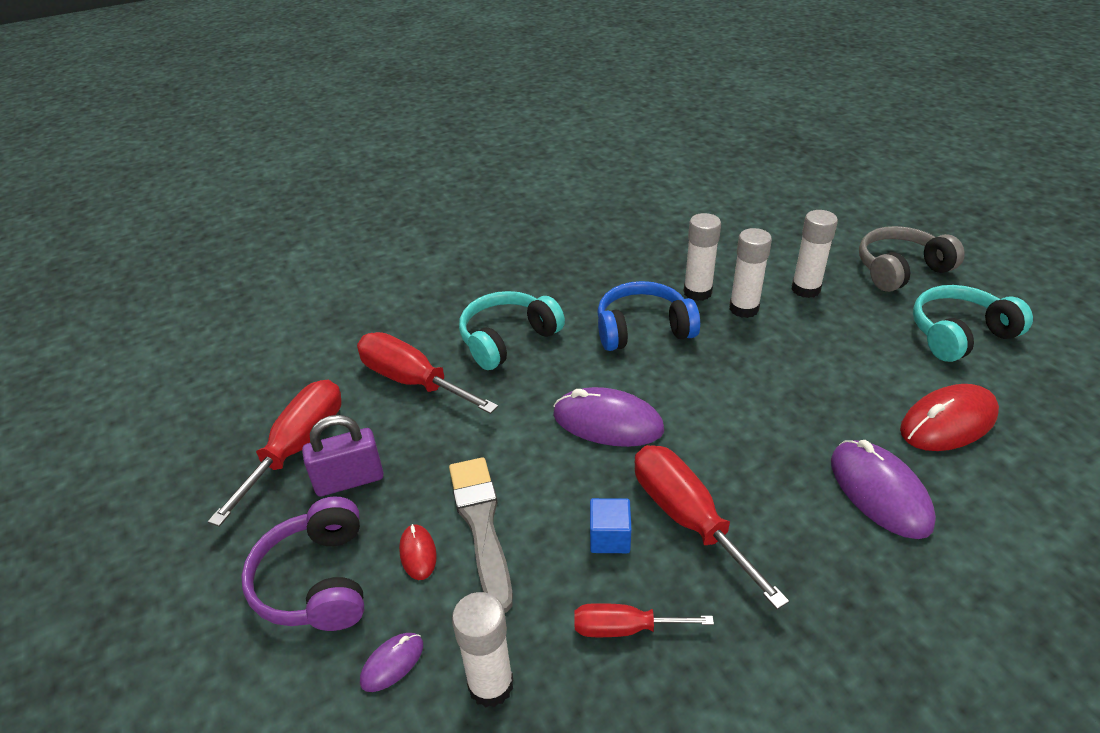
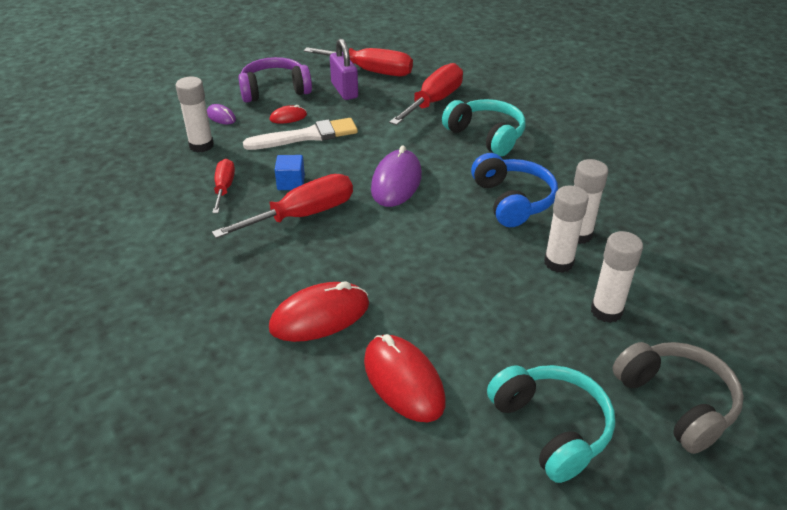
camera: 85 degrees right, 0 degrees up
(481, 525) = (306, 136): grey brush -> white brush
(879, 492) = (320, 316): purple mouse -> red mouse

